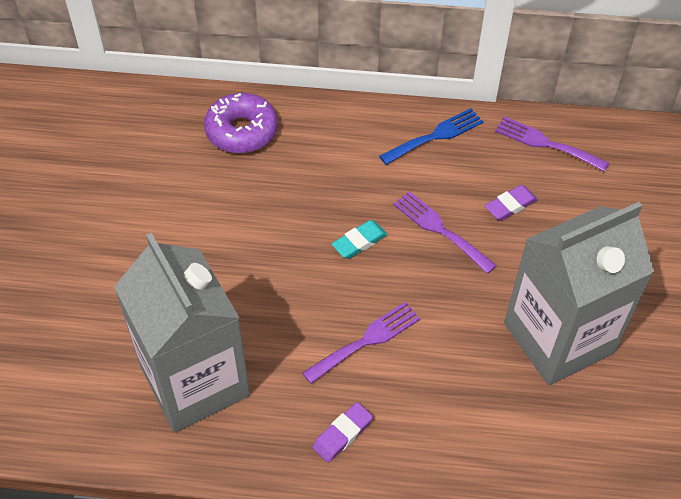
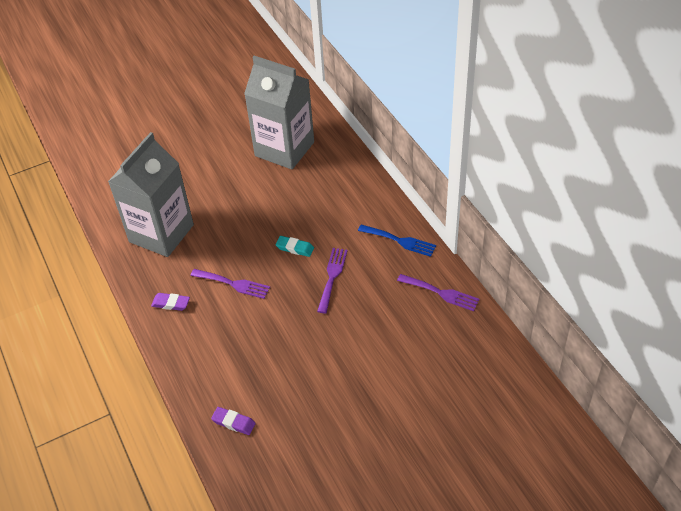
camera: 60 degrees right, 5 degrees down
(241, 131) = (329, 163): purple donut -> none
(510, 205) = (377, 299): purple eraser -> purple eraser (233, 422)
(546, 143) = (441, 293): purple fork -> purple fork turned 120 degrees clockwise
(558, 338) = (299, 365): grey carton -> grey carton (284, 149)

